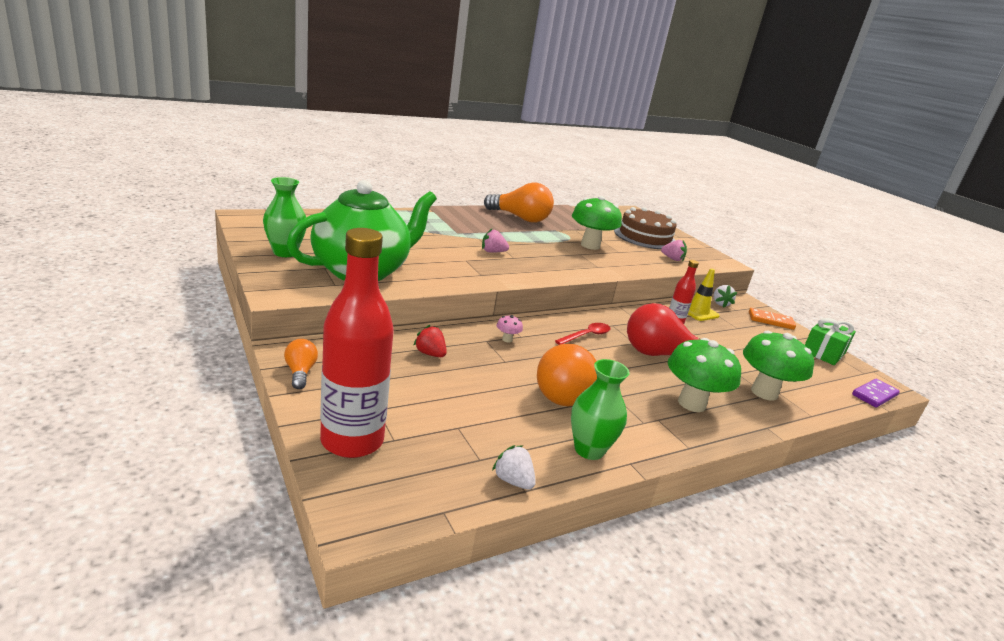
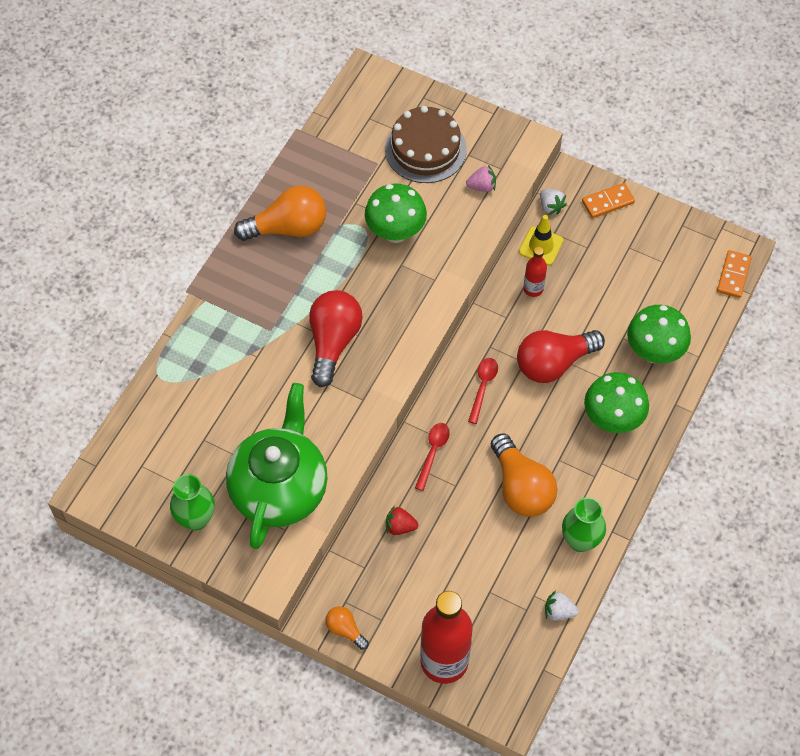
camera: 30 degrees left, 35 degrees up
(492, 252) = (333, 342): pink strawberry -> red light bulb
(507, 339) = (433, 453): pink mushroom -> red spoon
(823, 352) = (673, 229): green gift -> none
(874, 395) = (733, 275): purple domino -> orange domino

